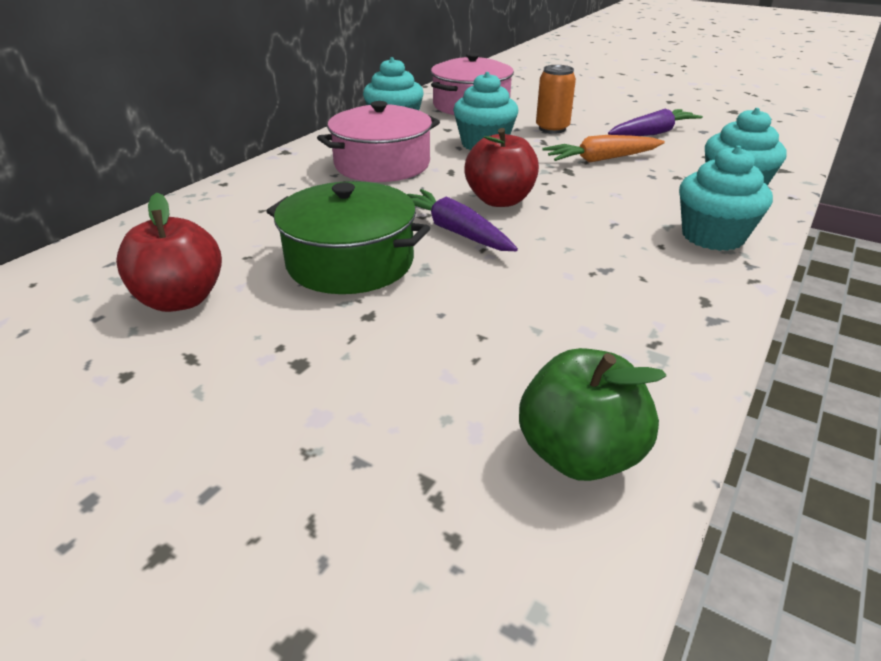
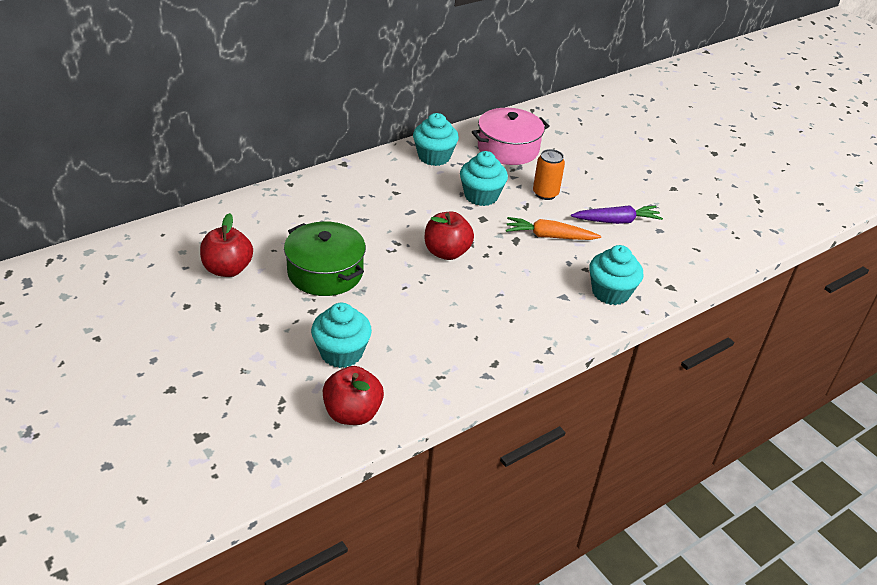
camera: 20 degrees right, 5 degrees up
(382, 164) = (397, 196): pink pot -> none
(455, 231) = (399, 269): purple carrot -> none
(579, 454) = (352, 413): green apple -> red apple
(712, 236) = (550, 324): turquoise cupcake -> turquoise cupcake (341, 353)

